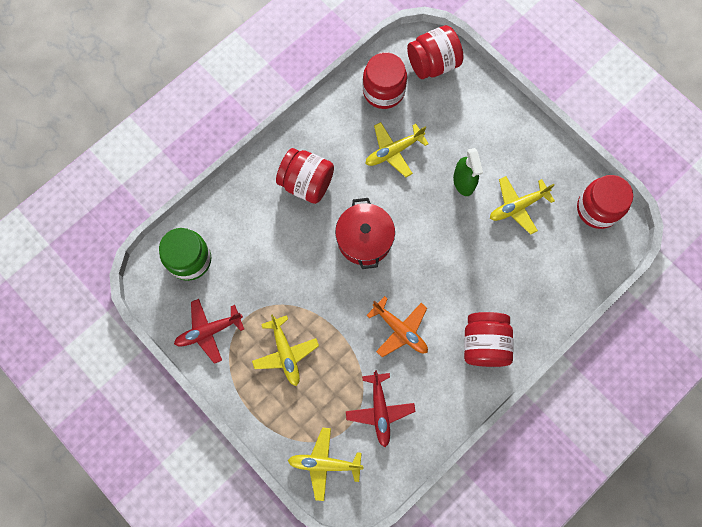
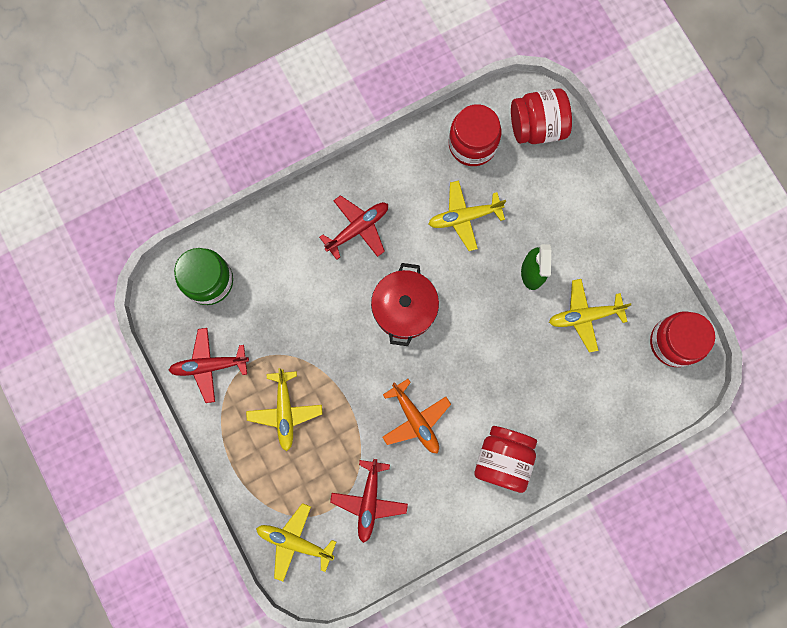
camera: 15 degrees right, 5 degrees up
(306, 183) = (358, 228): red jar -> red plane

